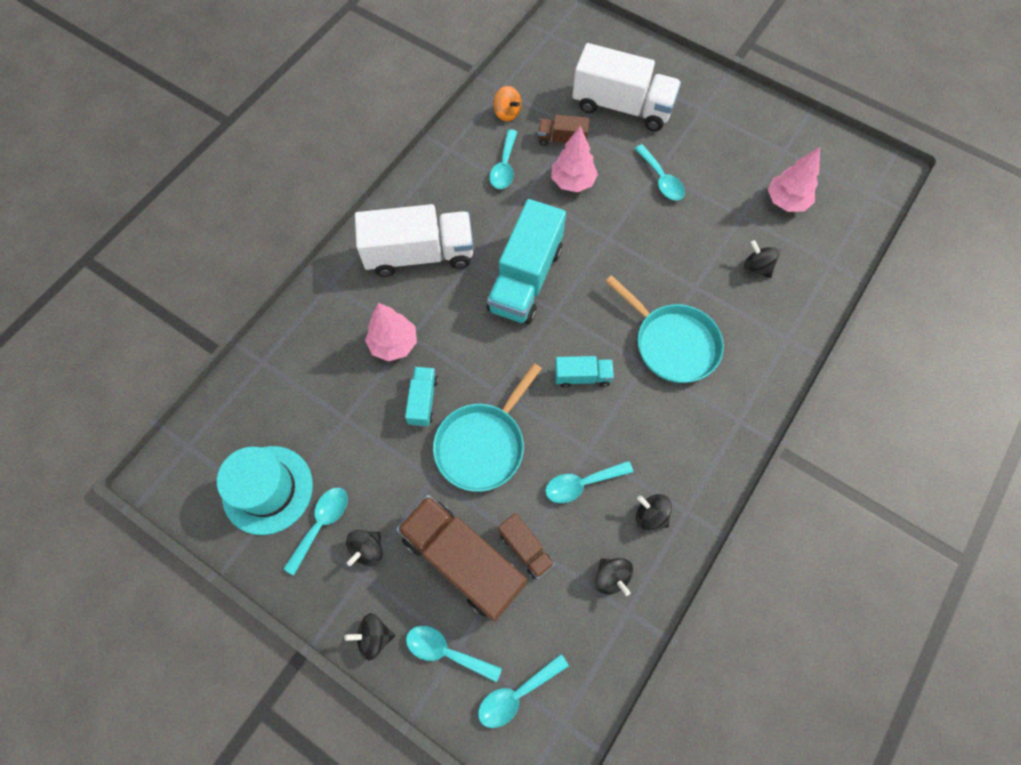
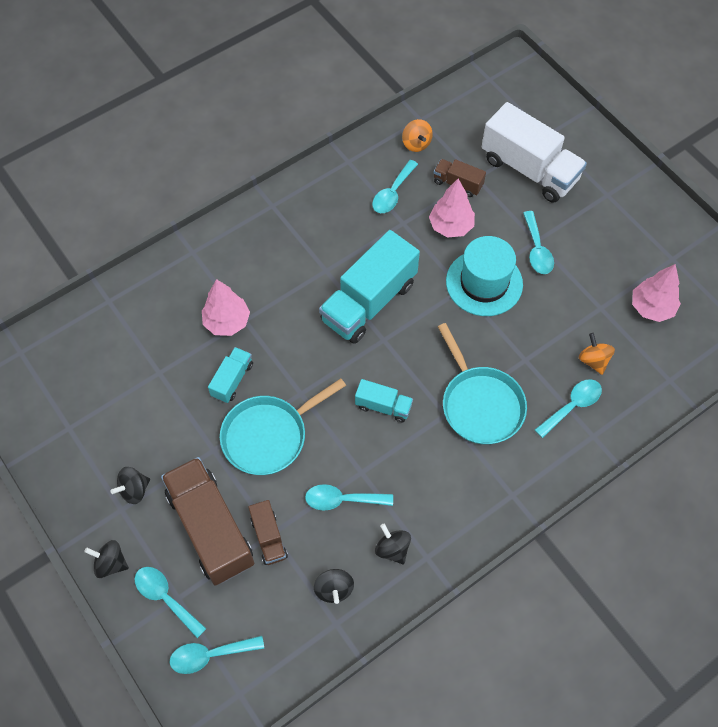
camera: 20 degrees right, 5 degrees down
(267, 489) = (71, 410): turquoise hat -> turquoise hat (484, 283)
(321, 524) = (104, 455): turquoise spoon -> turquoise spoon (572, 406)
(419, 254) = (282, 250): white truck -> none
(756, 267) = (593, 360): black spinning top -> orange spinning top

